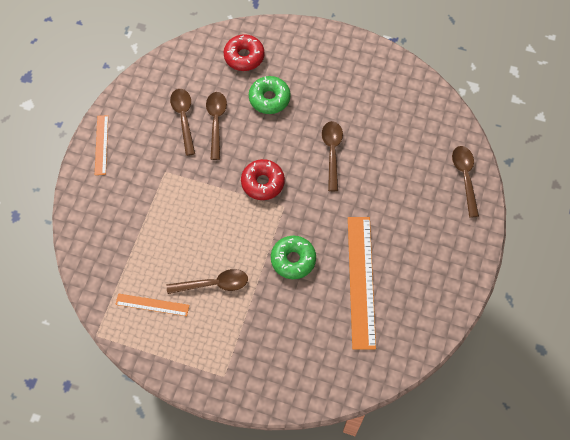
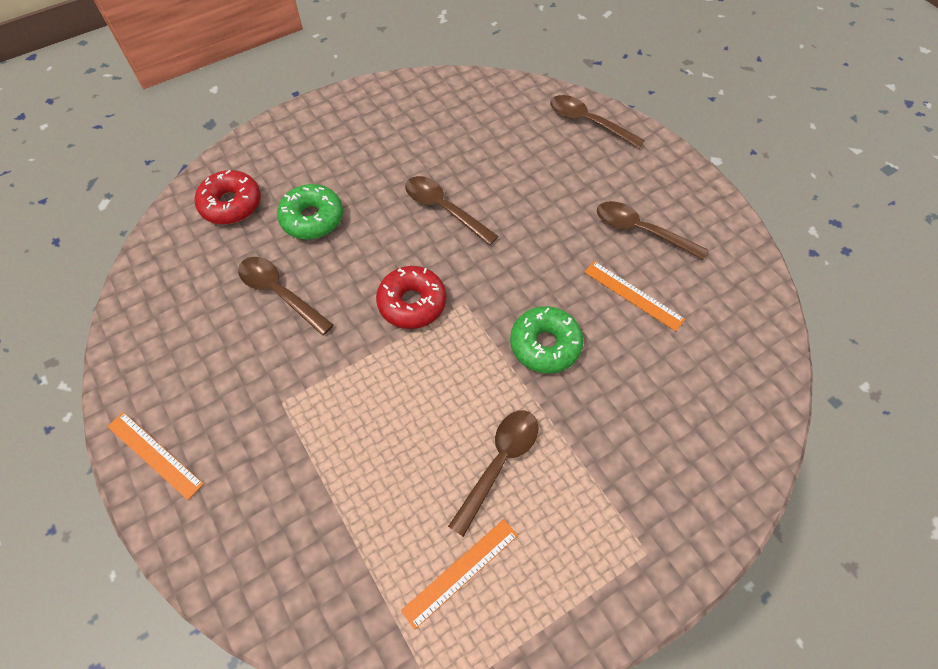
camera: 50 degrees left, 5 degrees down
(184, 118) = (234, 324): brown spoon -> brown spoon (641, 231)
(361, 281) = (633, 295): orange ruler -> orange ruler, size x0.52

